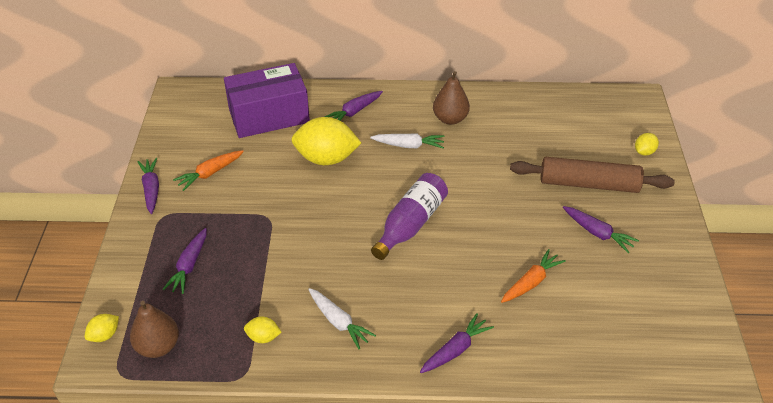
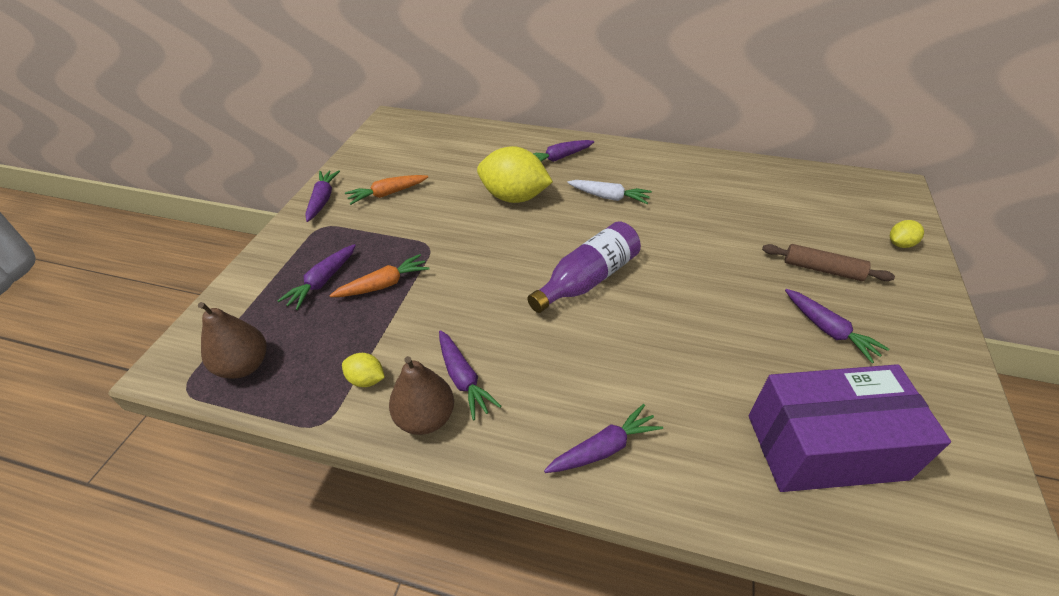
camera: 15 degrees right, 0 degrees up
(104, 335) = (195, 341): yellow lemon -> none
(269, 116) = (469, 150): purple box -> purple box (825, 447)
(338, 322) = (463, 379): white carrot -> purple carrot
(450, 119) = (663, 178): brown pear -> brown pear (425, 418)
(531, 282) = (727, 377): orange carrot -> orange carrot (383, 285)
(589, 184) = (822, 269): brown rolling pin -> brown rolling pin, size x0.60

